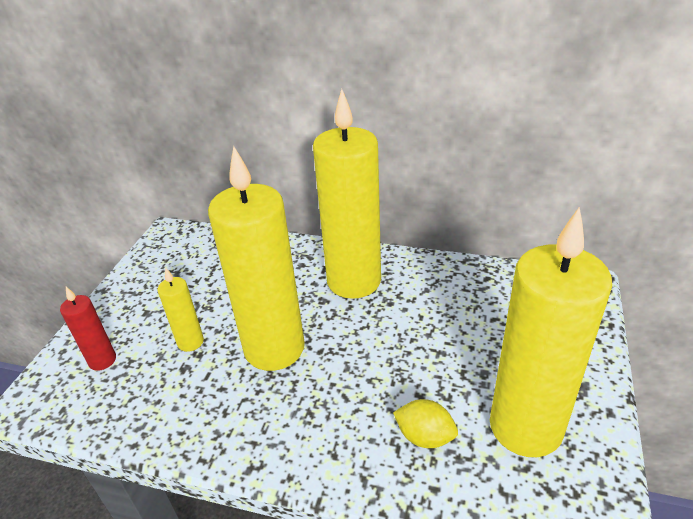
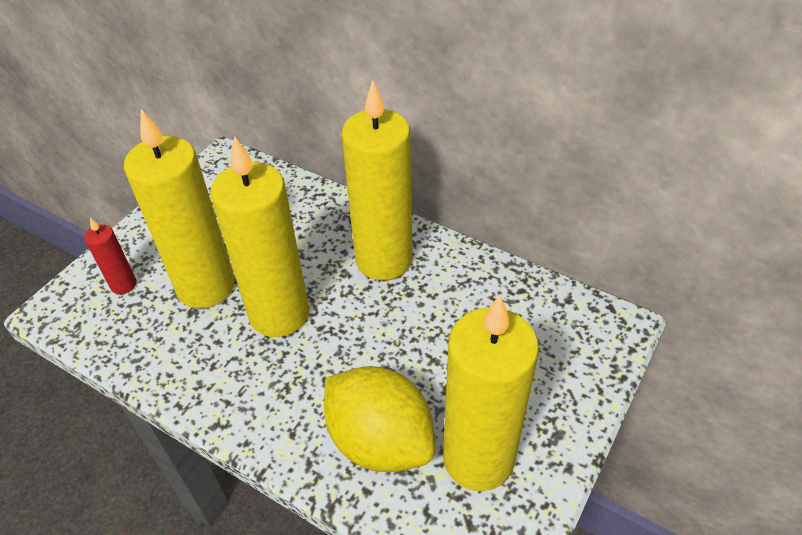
camera: 15 degrees right, 10 degrees up
(190, 342) = (206, 286): yellow candle -> yellow candle, size x2.25
(425, 436) = (380, 440): yellow lemon -> yellow lemon, size x2.11

